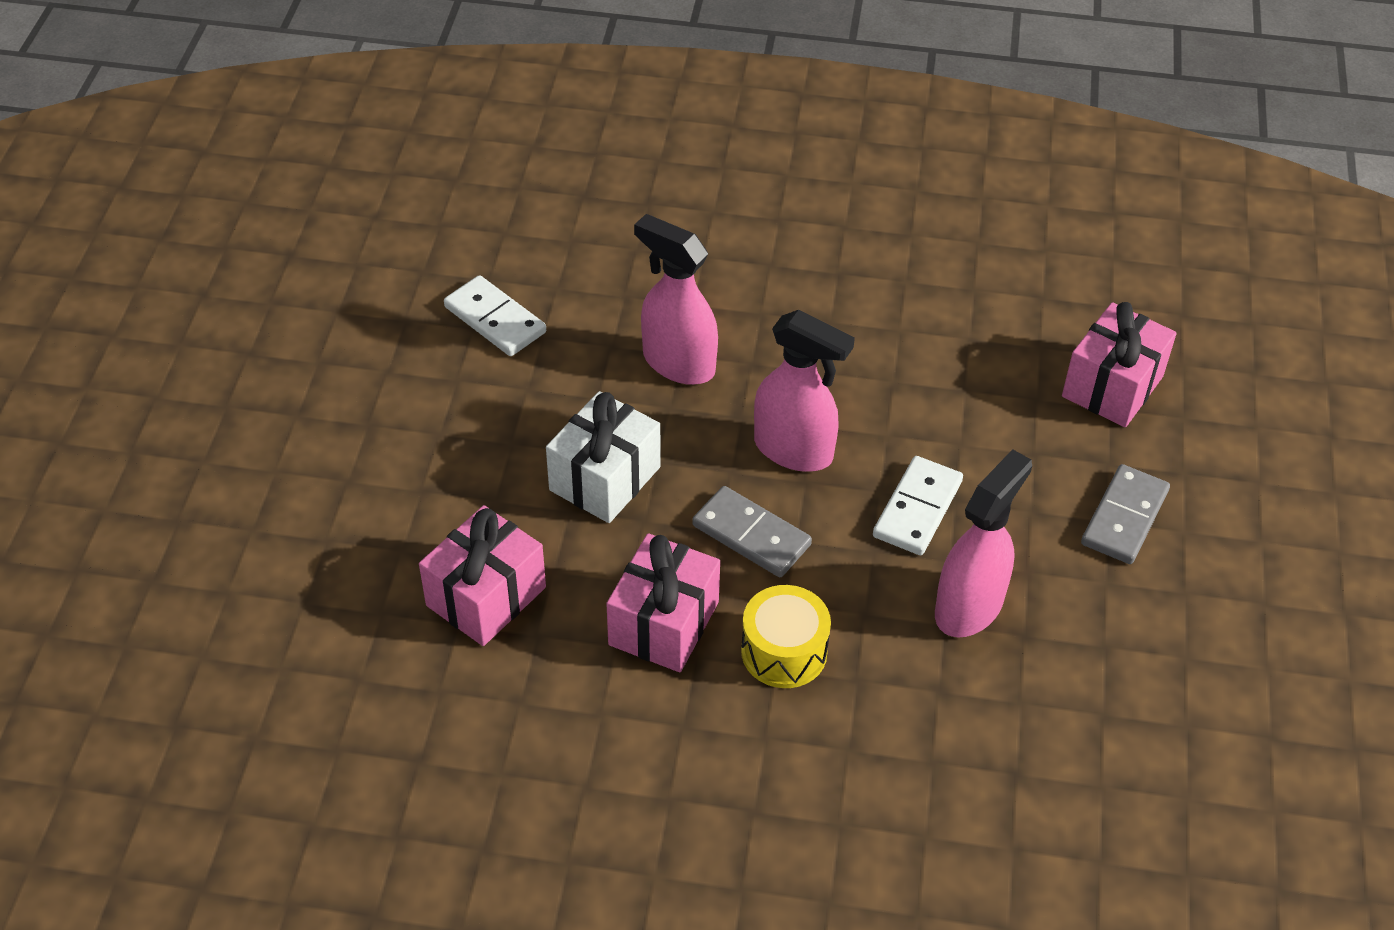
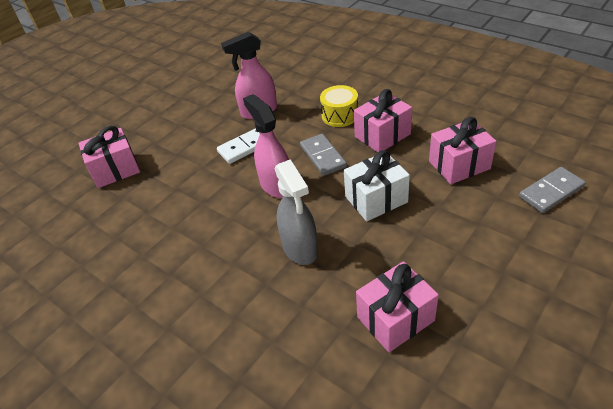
camera: 145 degrees left, 5 degrees down
(495, 320) = (395, 319): white domino -> pink gift
(678, 363) = (300, 248): pink spray bottle -> grey spray bottle
(1124, 518) = (172, 123): grey domino -> grey domino (551, 192)

